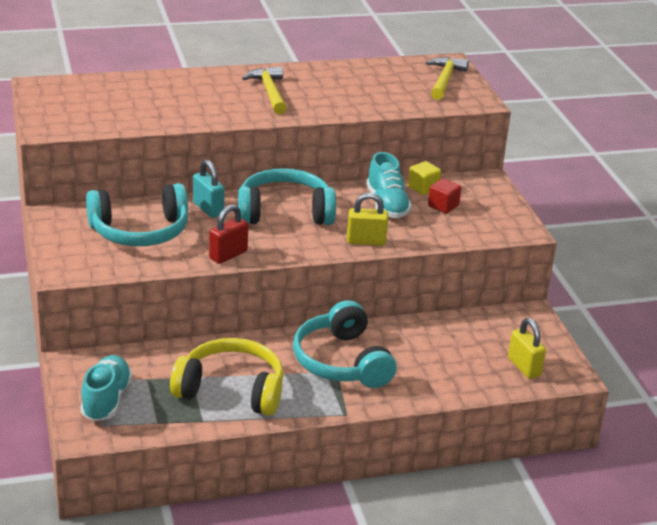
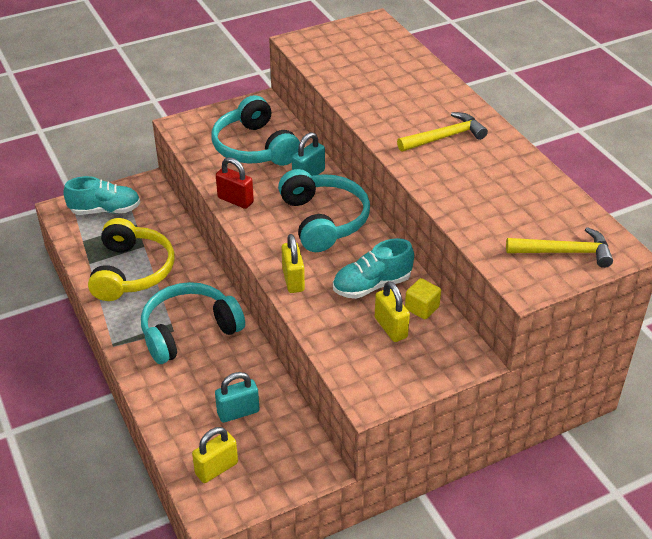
camera: 80 degrees right, 10 degrees up
(443, 206) = (390, 328): red cube -> yellow padlock
(459, 346) = (238, 412): none -> turquoise padlock

